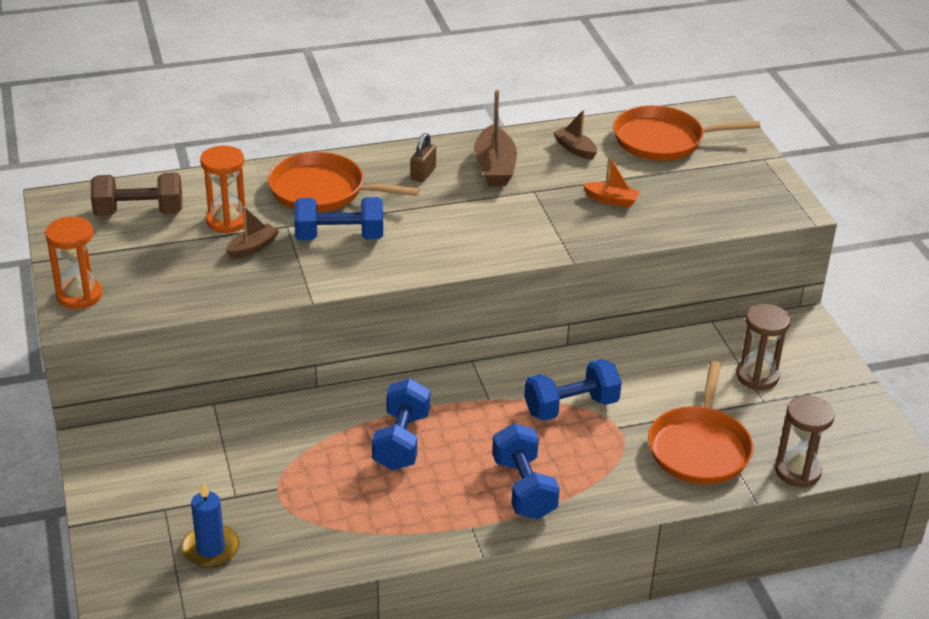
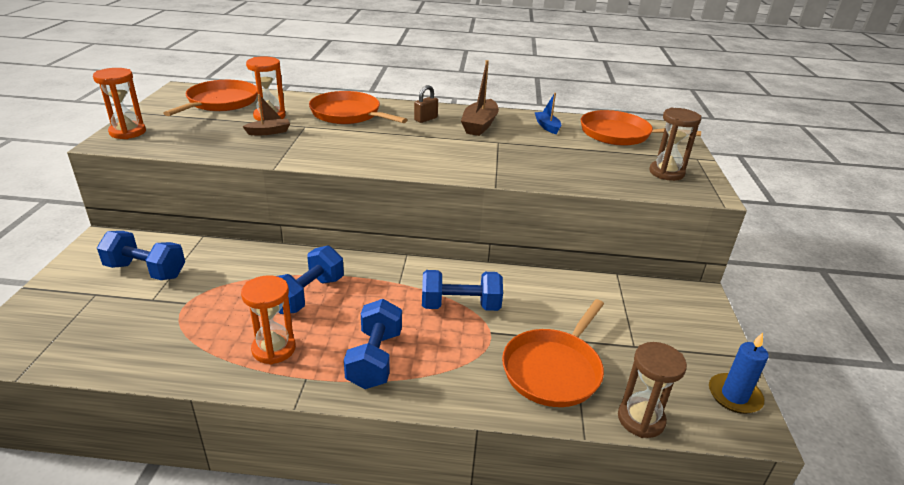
camera: 20 degrees right, 5 degrees down
(139, 213) = (220, 102): brown dumbbell -> orange pan
(210, 548) = (93, 332): blue candle -> blue candle (734, 396)
(339, 237) = (333, 138): blue dumbbell -> blue dumbbell (146, 271)
(415, 508) = (274, 349): none -> orange hourglass
(575, 149) = (547, 127): brown boat -> blue boat
(611, 200) = (555, 158): orange boat -> none
(757, 376) = (637, 324): brown hourglass -> brown hourglass (666, 173)

